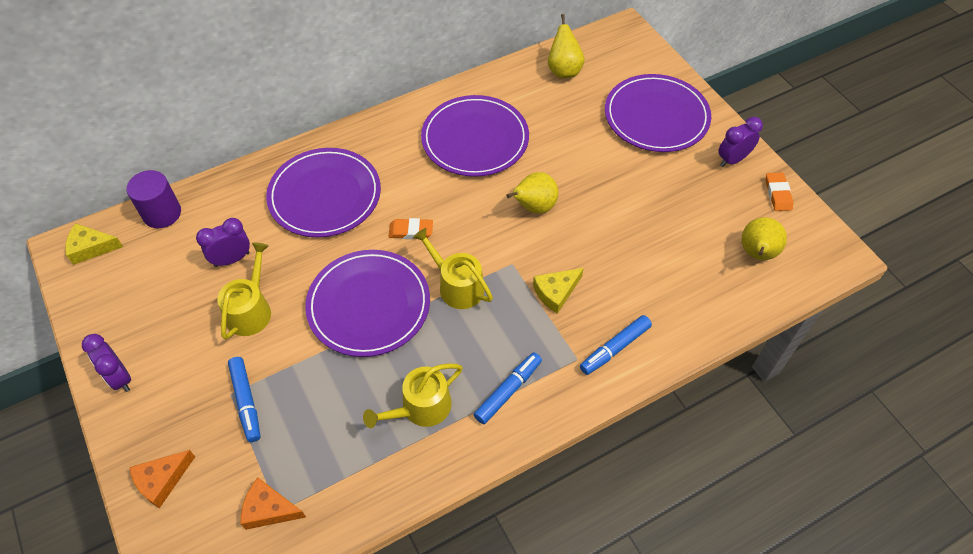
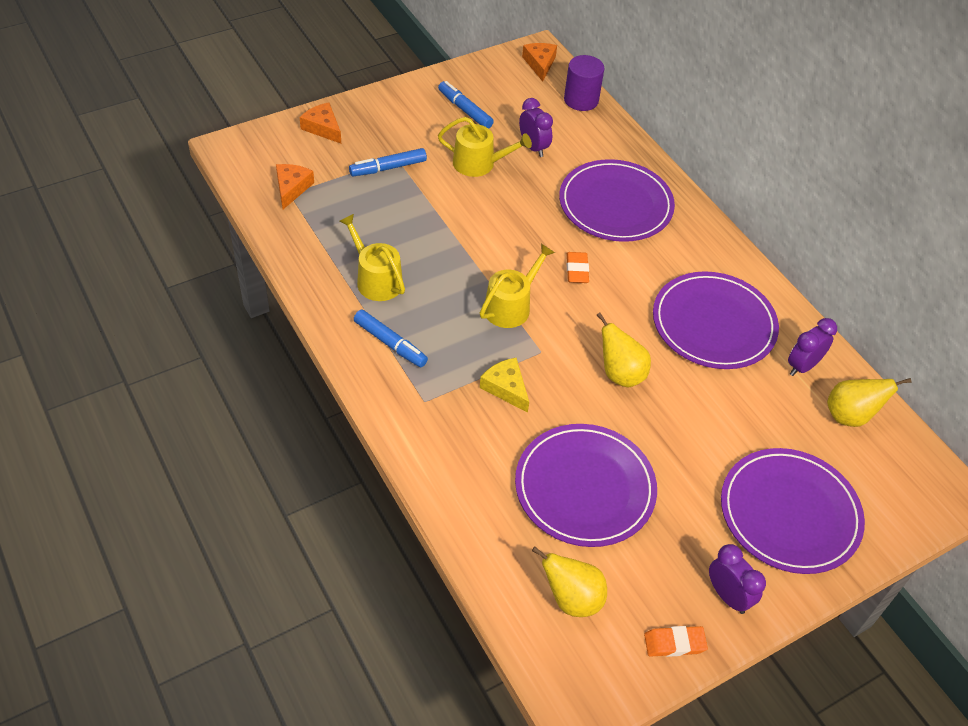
camera: 85 degrees right, 5 degrees down
(91, 248) = (540, 64): yellow cheese -> orange cheese
(119, 377) = (413, 95): purple clock -> purple clock (802, 366)
(369, 305) = (486, 241): purple plate -> purple plate (585, 487)
(614, 348) = (436, 435): blue marker -> blue marker (465, 110)

